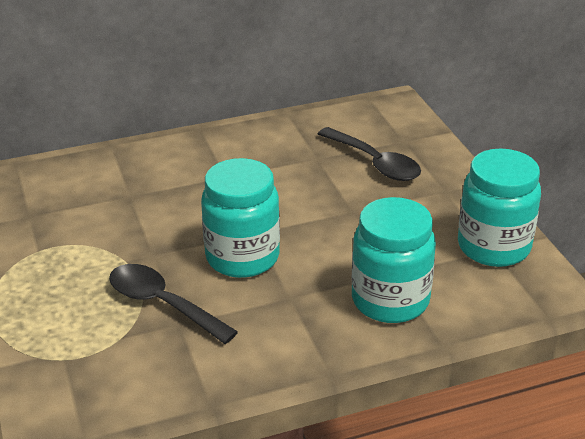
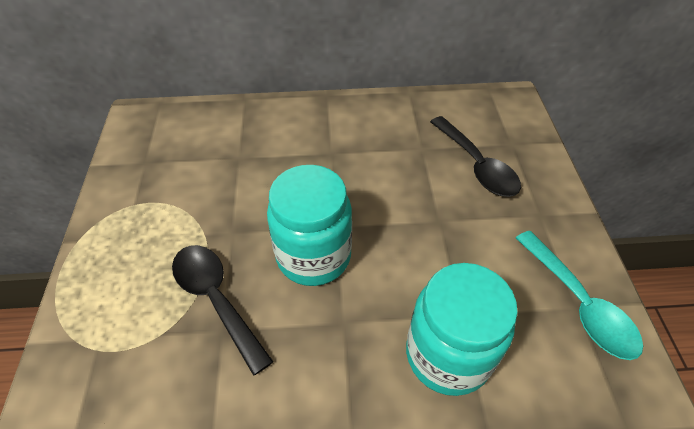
camera: 15 degrees right, 15 degrees up
(493, 247) = (579, 304): turquoise jar -> turquoise spoon

